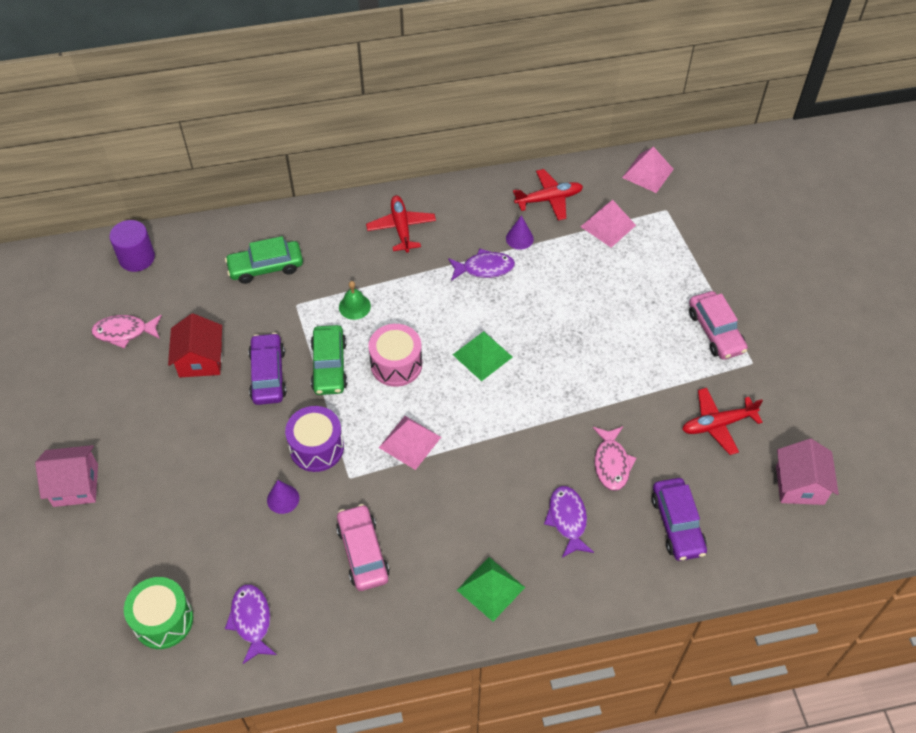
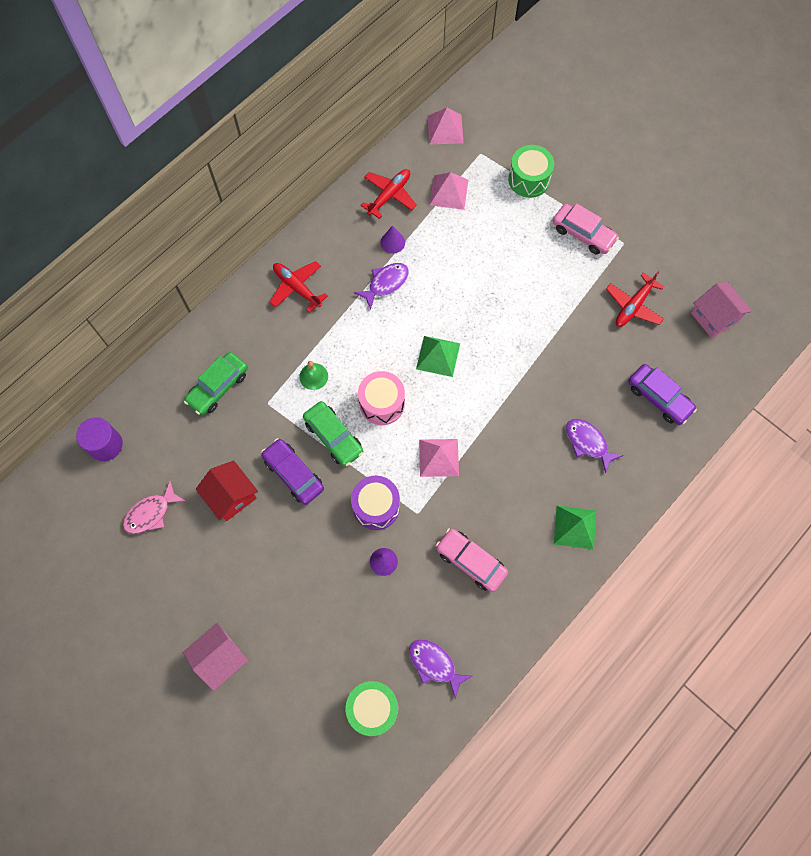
camera: 35 degrees left, 15 degrees up
(611, 463) = (586, 381): pink fish -> none
(697, 256) = (529, 179): none -> green drum

